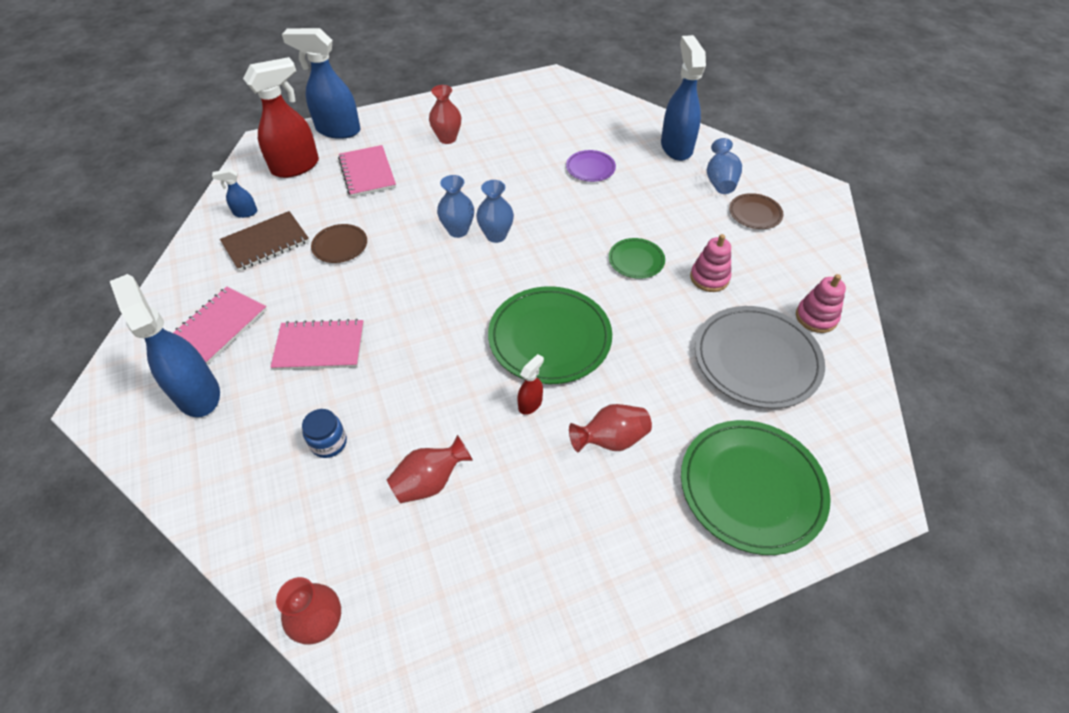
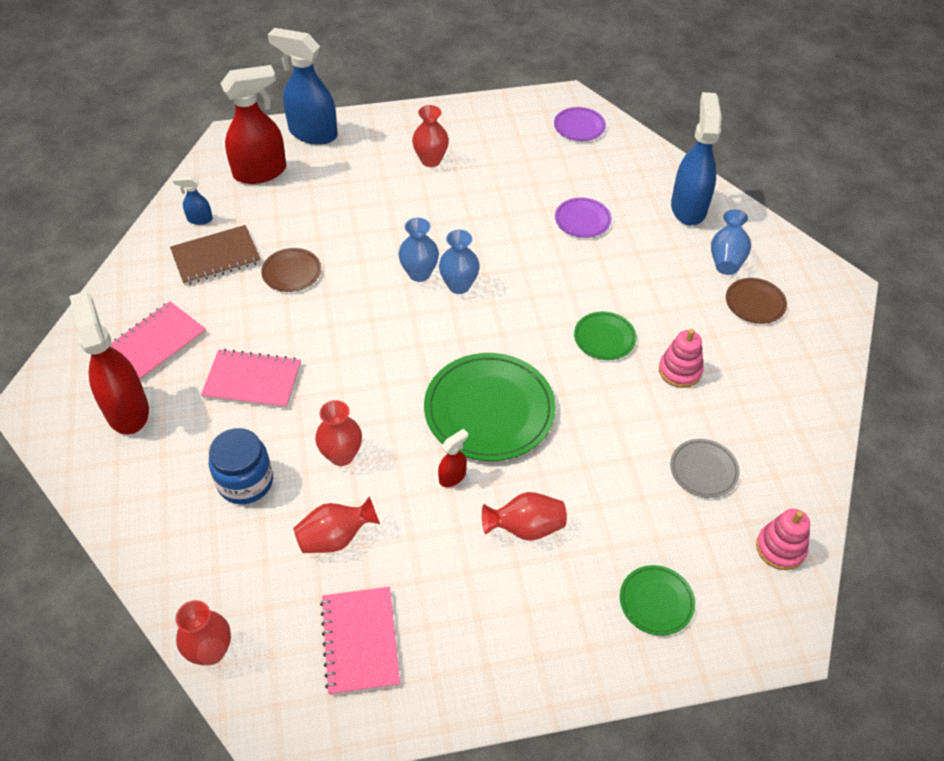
camera: 10 degrees right, 0 degrees up
(197, 393) = (127, 410): blue spray bottle -> red spray bottle
(329, 443) = (245, 482): blue jar -> blue jar, size x1.54
(367, 173) = (335, 190): pink notebook -> pink notebook (360, 641)
(419, 401) = (341, 455): none -> red vase
(568, 97) = (579, 126): none -> purple plate
(751, 487) = (656, 601): green plate -> green plate, size x0.50
(756, 359) = (703, 470): grey plate -> grey plate, size x0.50
(816, 317) = (785, 434): pink stacking toy -> pink stacking toy (780, 548)

